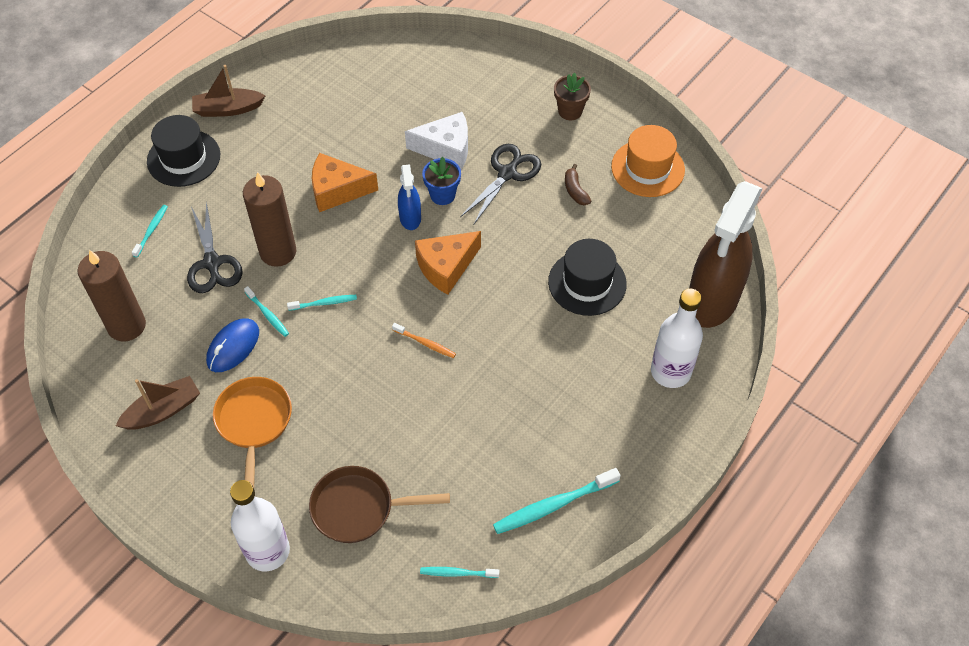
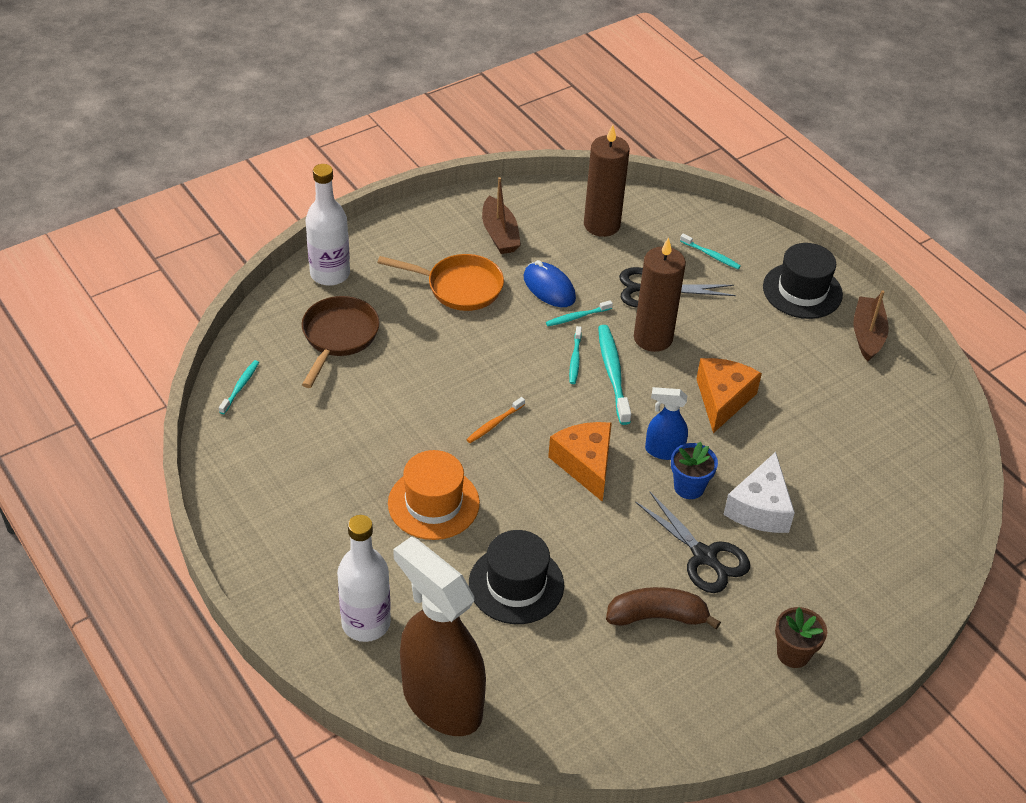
camera: 105 degrees right, 10 degrees down
(553, 505) = (266, 473): turquoise toothbrush -> turquoise toothbrush (613, 373)
(575, 190) = (657, 616): brown banana -> brown banana, size x1.69
(647, 168) = (670, 708): orange hat -> orange hat (433, 503)

